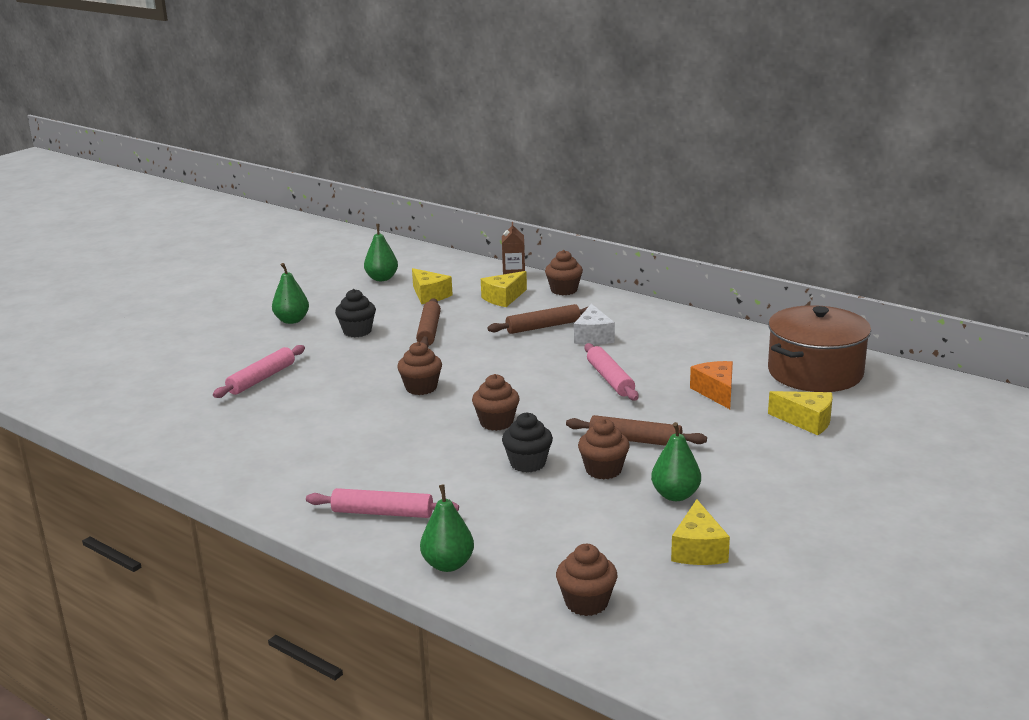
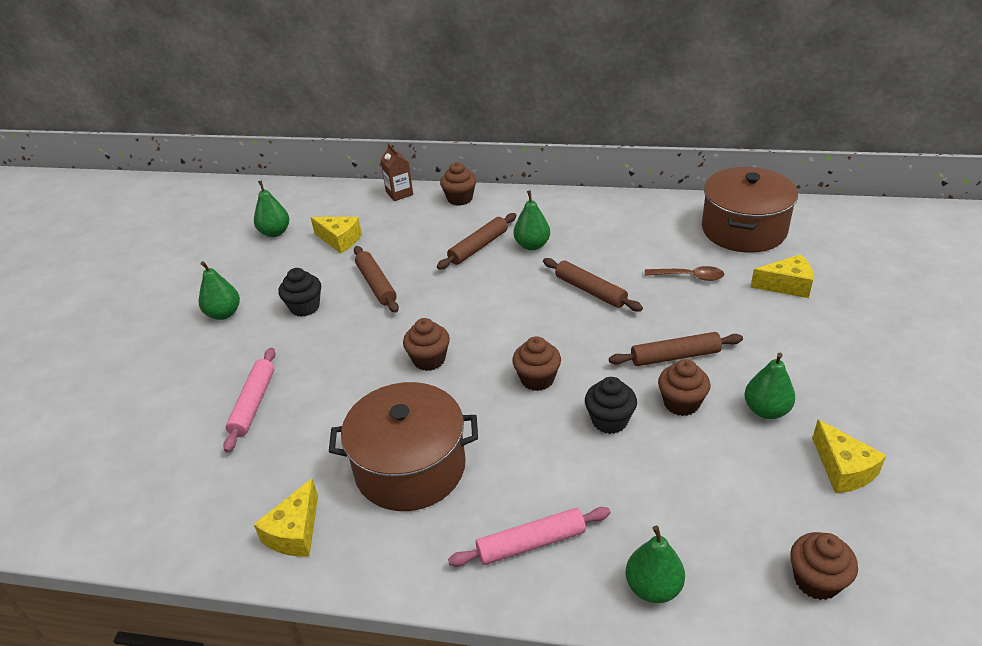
camera: 25 degrees left, 15 degrees up
(338, 446) = (410, 467): none -> brown pot
(503, 298) = (413, 223): yellow cheese -> yellow cheese (295, 532)
(593, 336) = (532, 245): white cheese -> green pear
(610, 379) = (590, 291): pink rolling pin -> brown rolling pin
(716, 392) = (689, 276): orange cheese -> brown spoon

